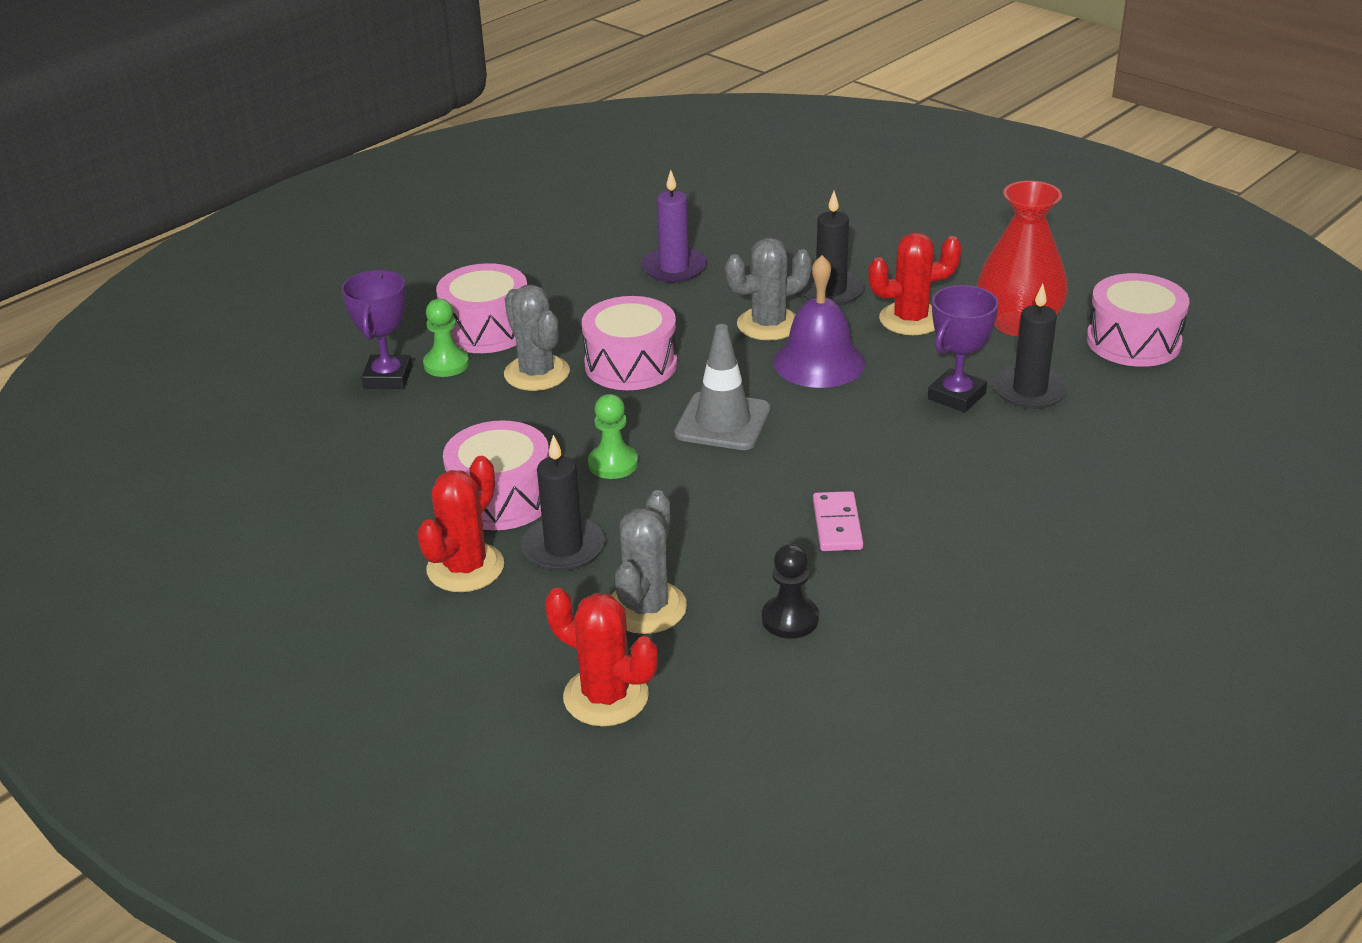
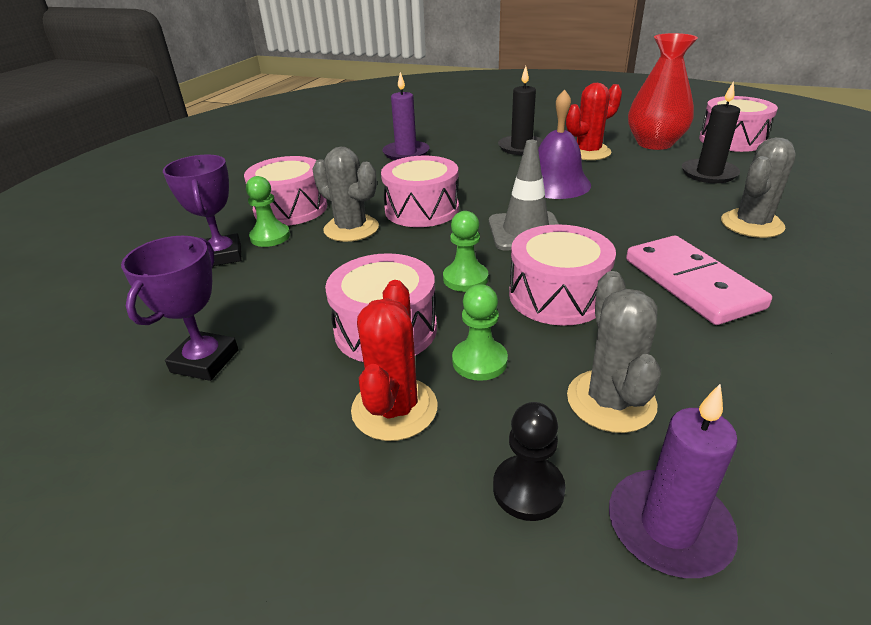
camera: 20 degrees left, 0 degrees up
(563, 548) = (479, 361): black candle -> green pawn
(606, 696) = (668, 526): red cactus -> purple candle
(688, 504) = (557, 295): none -> pink drum
(768, 324) = (499, 170): grey cactus -> grey cactus (751, 224)
(790, 619) = (749, 374): black pawn -> black pawn (528, 489)
(837, 525) = (691, 283): pink domino -> pink domino, size x1.74
(956, 396) = (668, 185): purple trophy -> purple trophy (205, 361)

